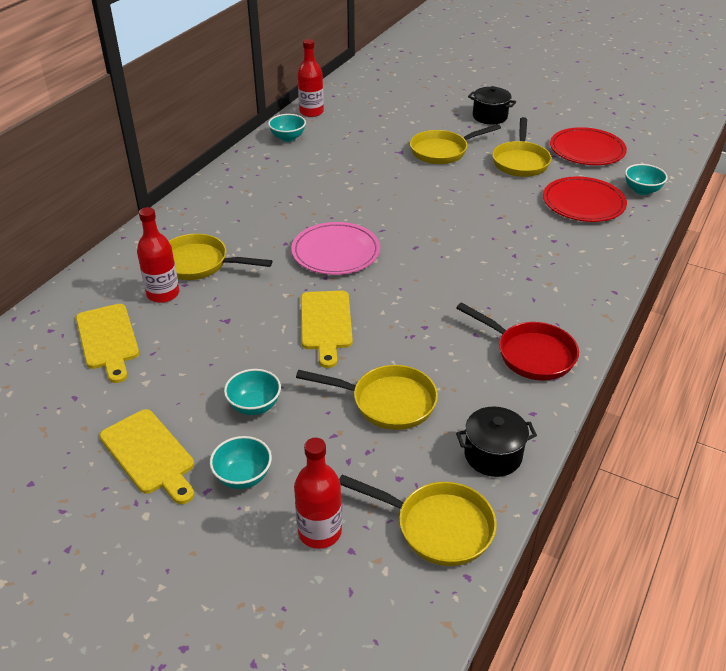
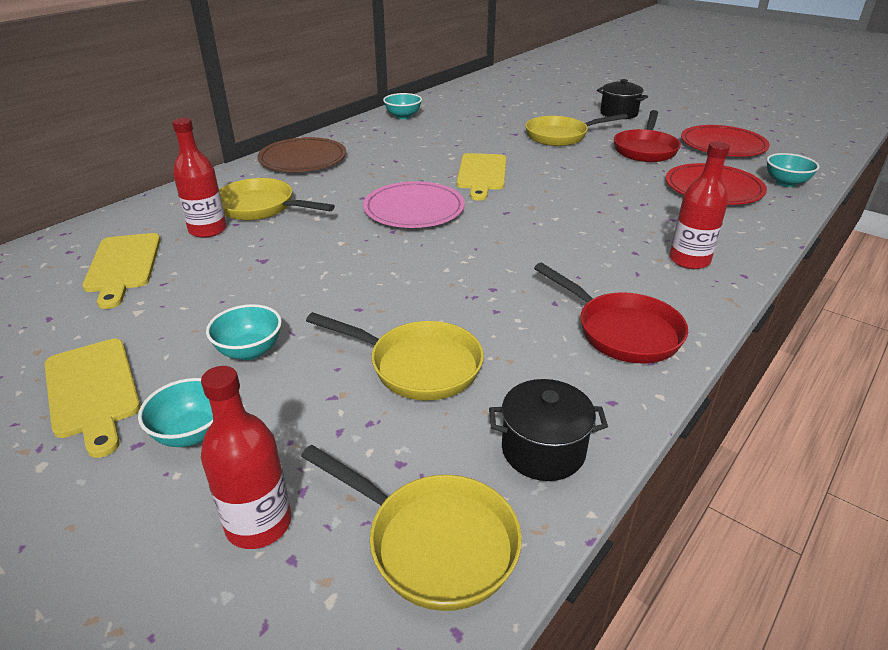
camera: 10 degrees right, 5 degrees down
(213, 202) = (303, 159): none -> brown plate
(311, 112) = (435, 100): red bottle -> red bottle (689, 260)
(326, 323) = (375, 274): yellow cutting board -> yellow cutting board (481, 174)
(520, 161) = (645, 149): yellow pan -> red pan

